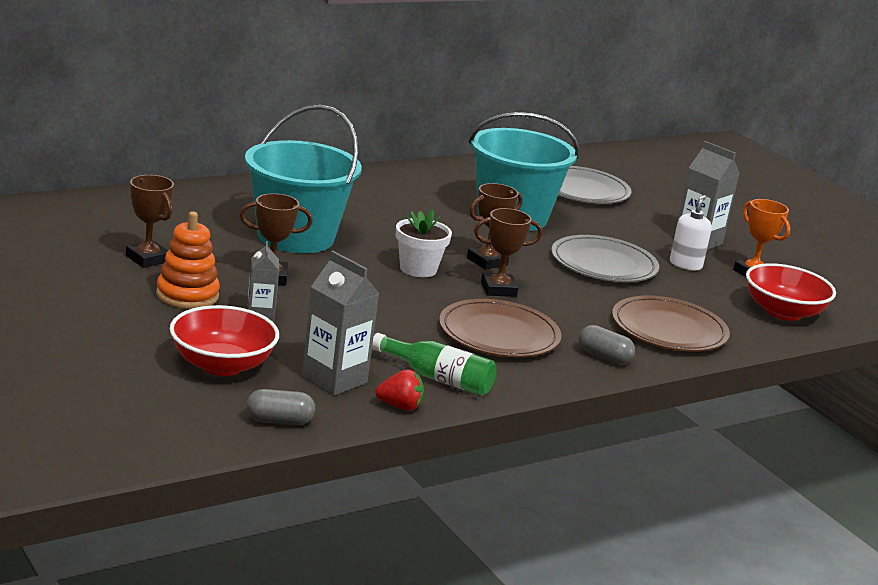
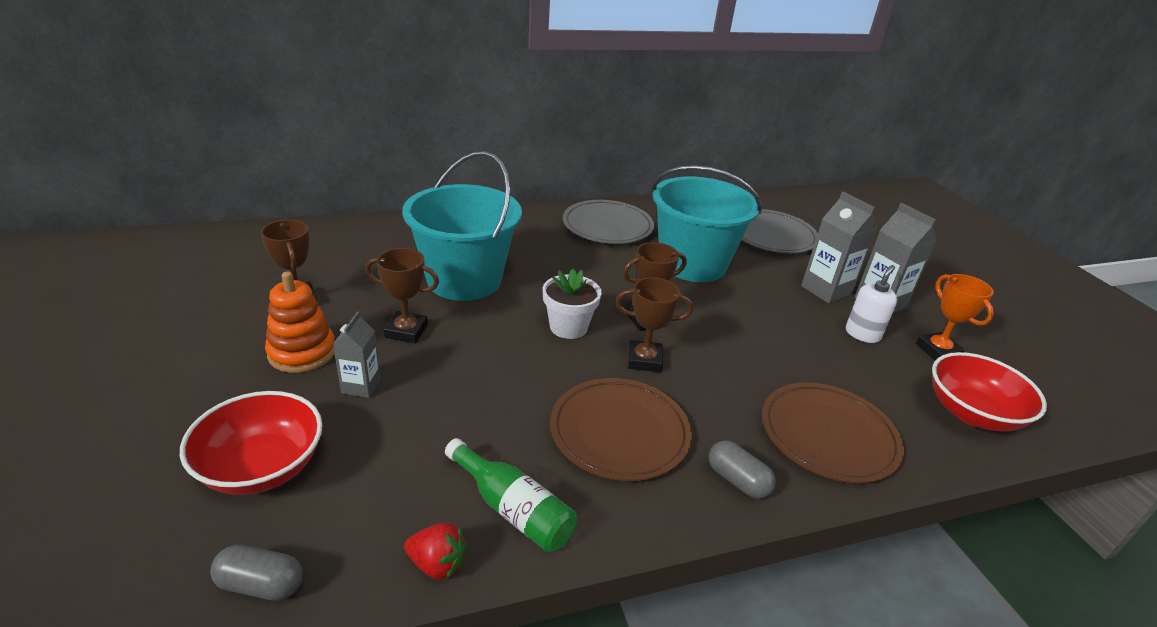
camera: 15 degrees right, 10 degrees up
(334, 379) = (381, 503): grey carton -> grey carton (826, 290)
(603, 264) = (771, 329): grey plate -> grey plate (607, 226)

